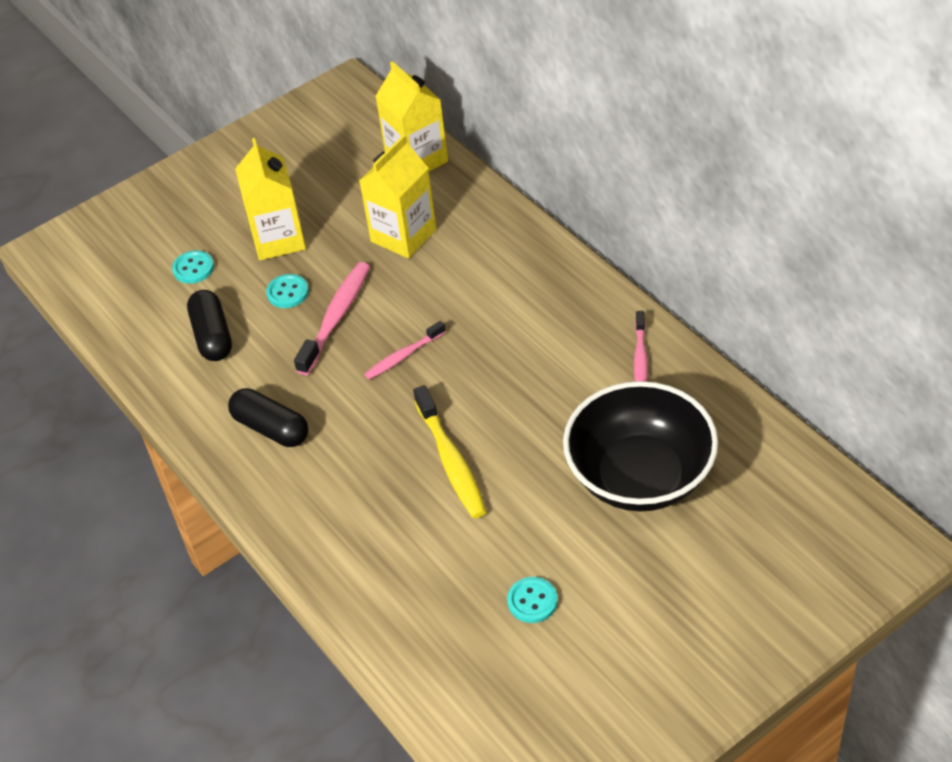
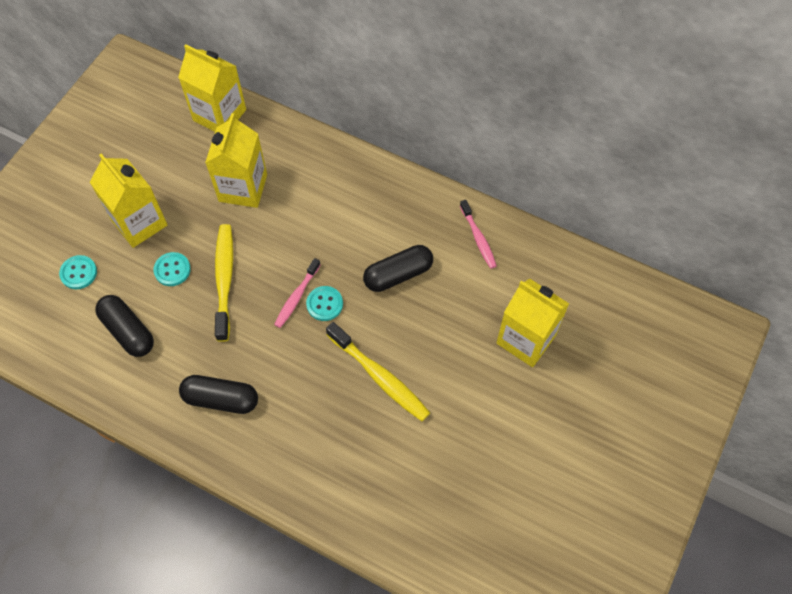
camera: 30 degrees left, 15 degrees up
(336, 317) = (224, 280): pink toothbrush -> yellow toothbrush
(527, 367) = (398, 274): none -> black capsule
(532, 601) = (499, 474): turquoise button -> turquoise button (324, 304)
(640, 476) = (526, 339): black bowl -> yellow carton

